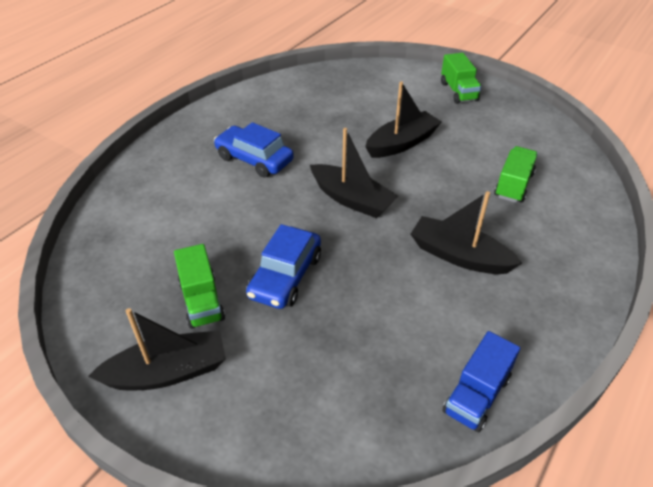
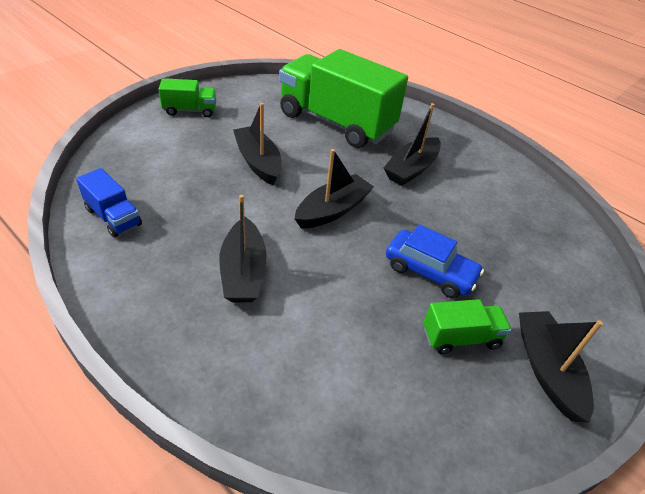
camera: 85 degrees left, 0 degrees up
(254, 159) = (243, 271): blue car -> black boat
(476, 395) = (536, 195): blue truck -> blue truck (113, 217)
(513, 185) = (336, 122): green truck -> green truck, size x2.26

